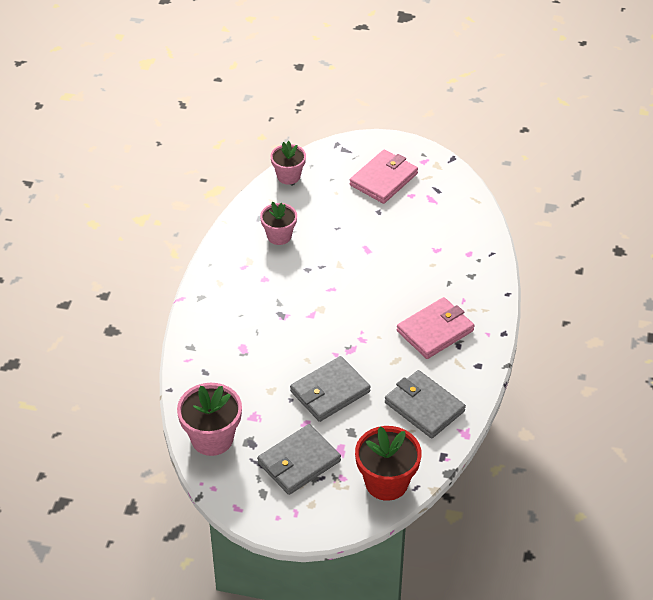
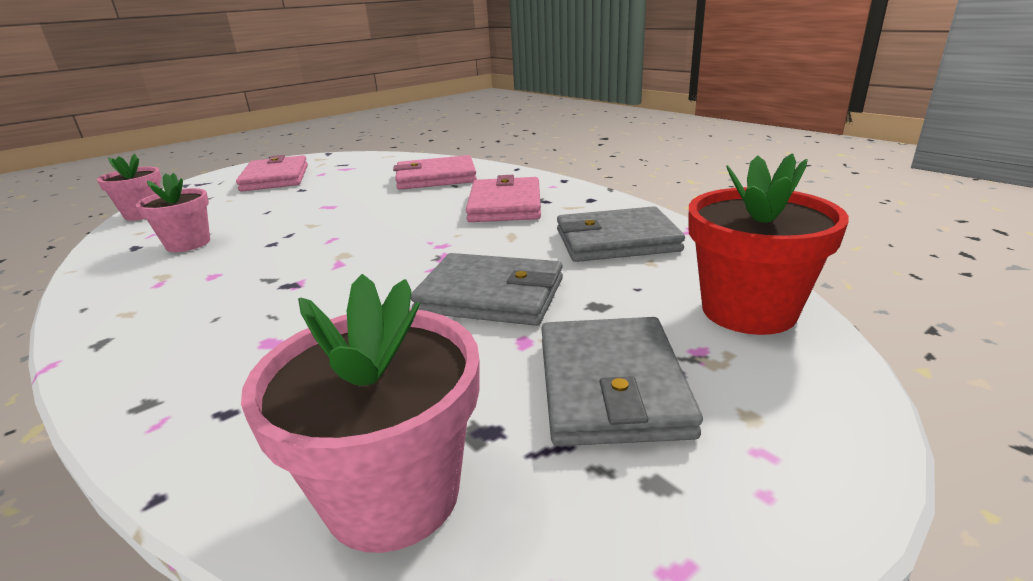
camera: 50 degrees left, 20 degrees down
(329, 391) = (491, 295): grey wallet -> grey wallet turned 75 degrees counterclockwise
(453, 263) = (436, 178): none -> pink wallet

